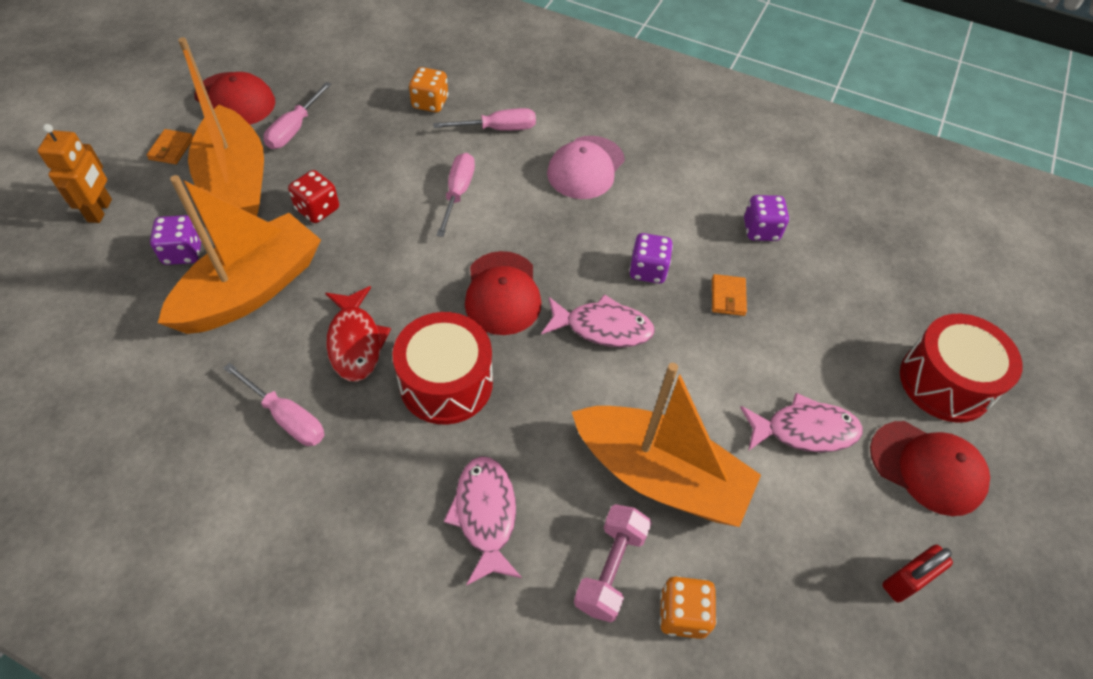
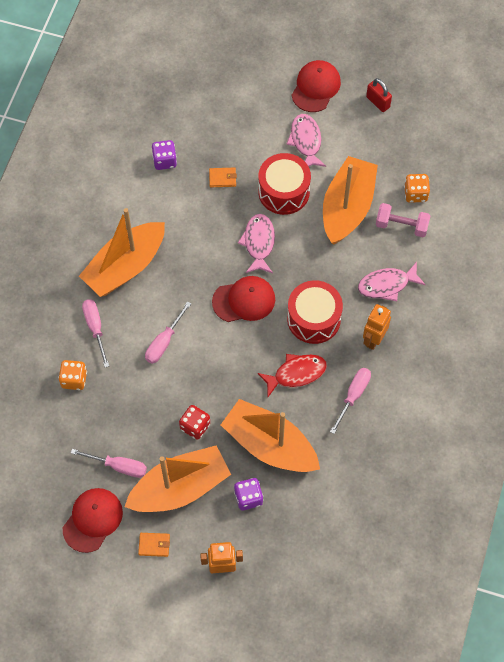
camera: 95 degrees left, 10 degrees up
(381, 470) = (373, 339): none -> orange robot
(458, 193) = (164, 342): pink screwdriver -> pink screwdriver turned 60 degrees counterclockwise
(586, 168) = (125, 266): pink cap -> orange boat
(648, 270) = (210, 222): purple dice -> none
(945, 382) = (261, 74): red drum -> red drum (284, 192)

